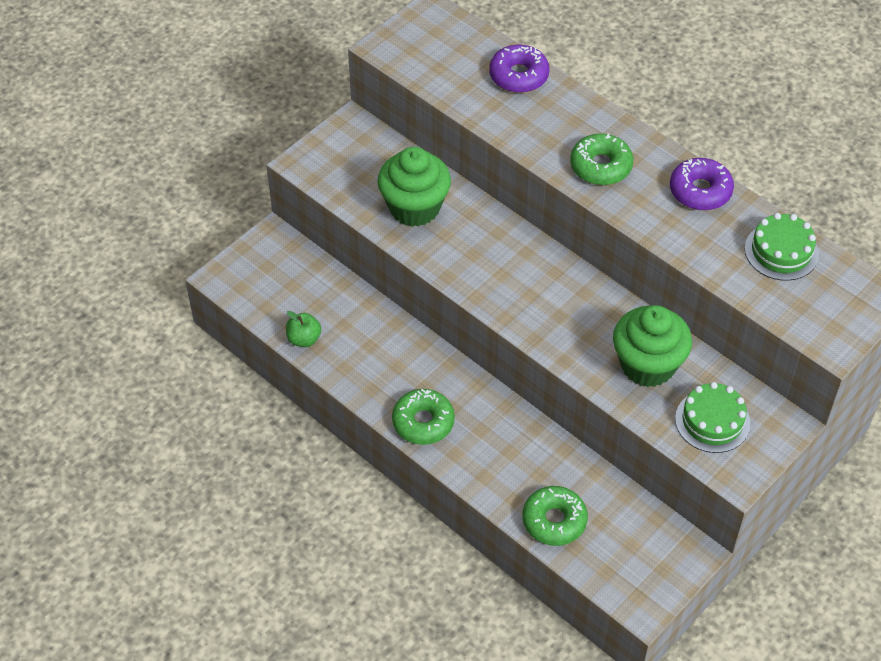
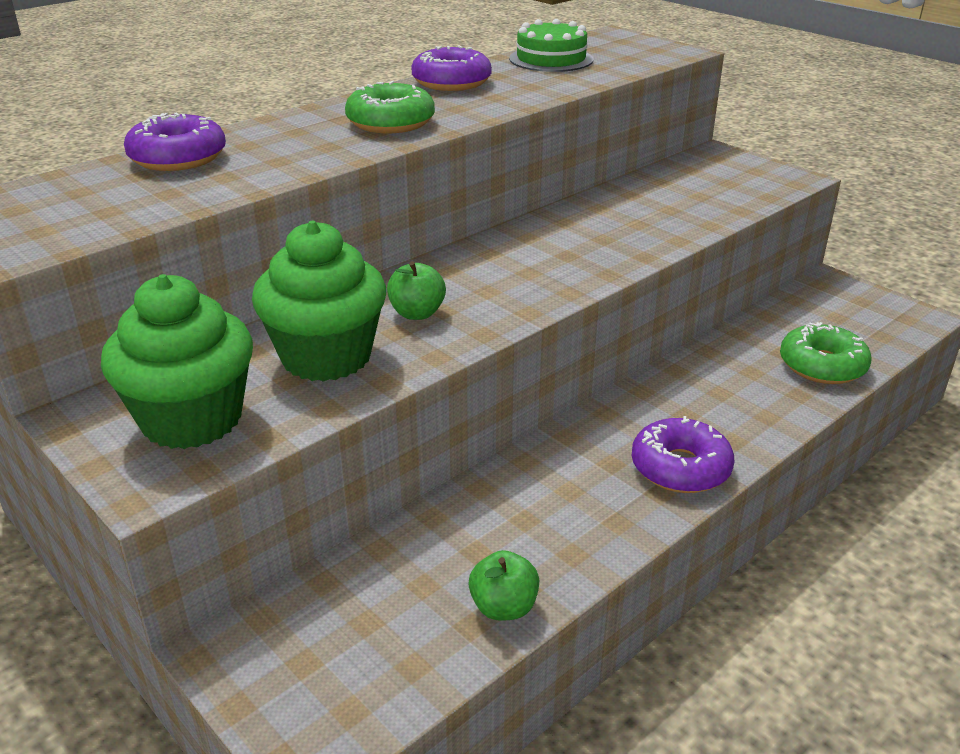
camera: 85 degrees left, 20 degrees down
(423, 422) = (680, 468): green donut -> purple donut
(467, 242) = (417, 313): none -> green apple
(647, 365) = (646, 209): green cupcake -> green cupcake (192, 419)
(712, 421) = (722, 183): green cake -> none

